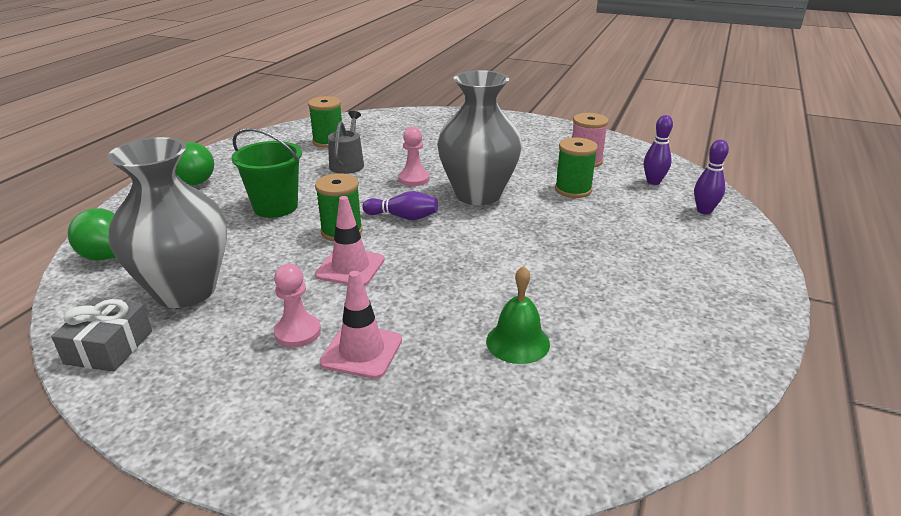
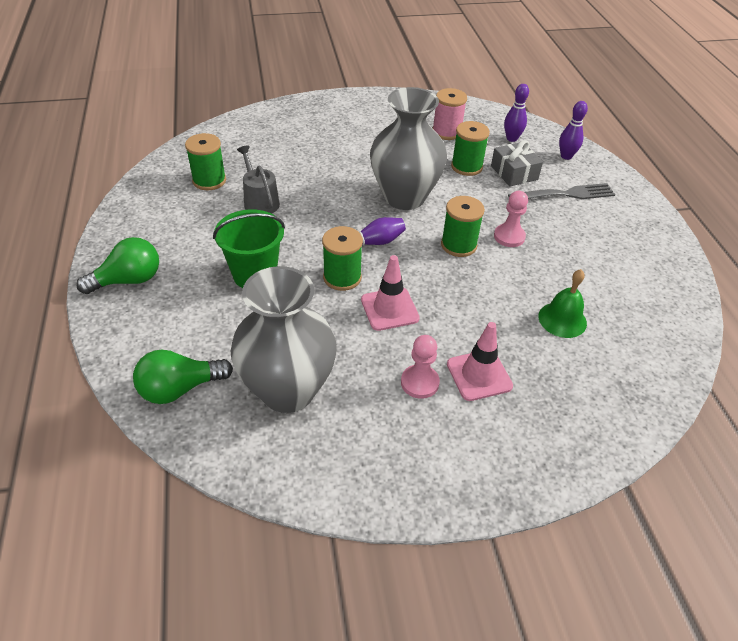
camera: 35 degrees left, 15 degrees up
(109, 347) = (296, 468): grey gift -> grey gift (514, 173)
(414, 179) = (337, 199): pink pawn -> pink pawn (509, 237)
(484, 244) = (458, 245): none -> green spool
(662, 240) = (565, 194): none -> grey fork

